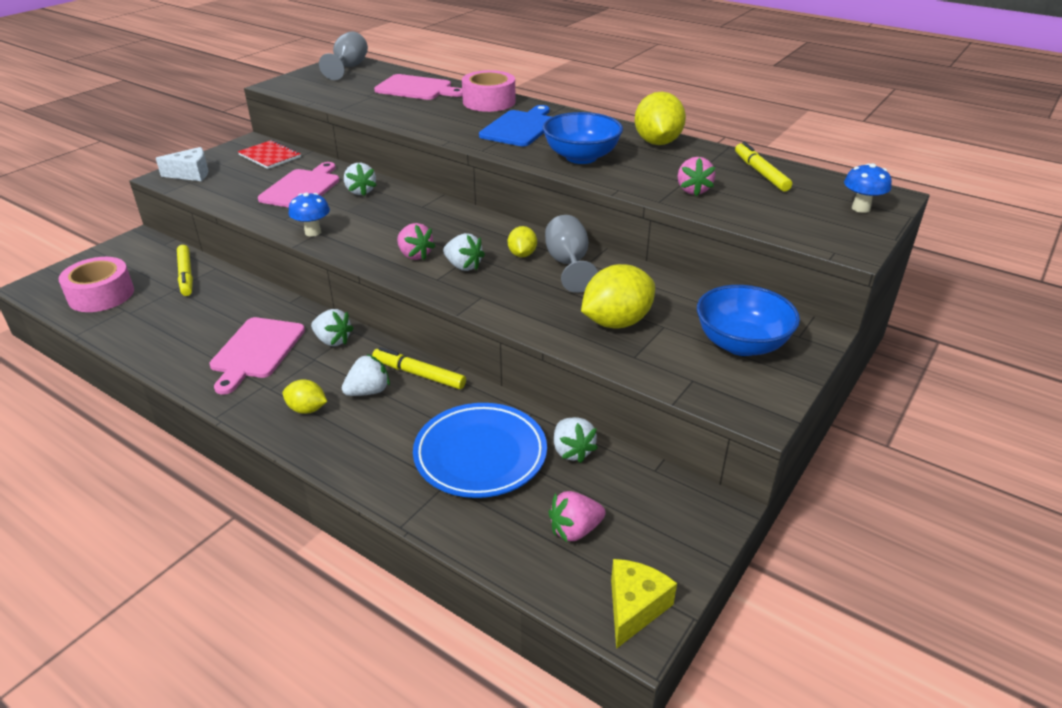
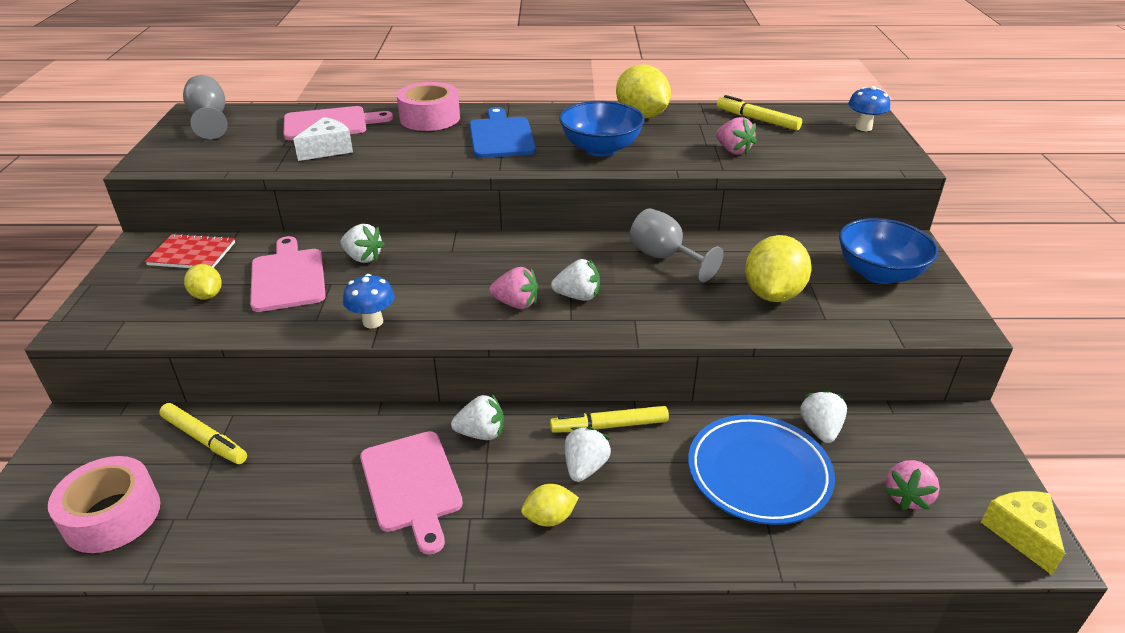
camera: 35 degrees left, 0 degrees up
(191, 174) = (112, 310): white cheese -> white cheese (328, 149)
(522, 254) = (613, 264): yellow lemon -> yellow lemon (207, 295)
(572, 451) = (820, 430): white strawberry -> white strawberry turned 120 degrees counterclockwise

